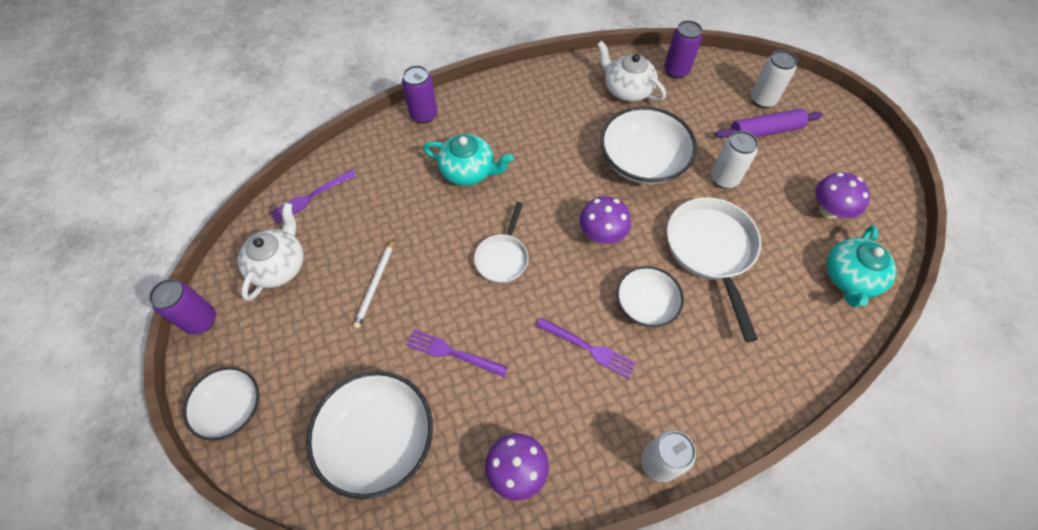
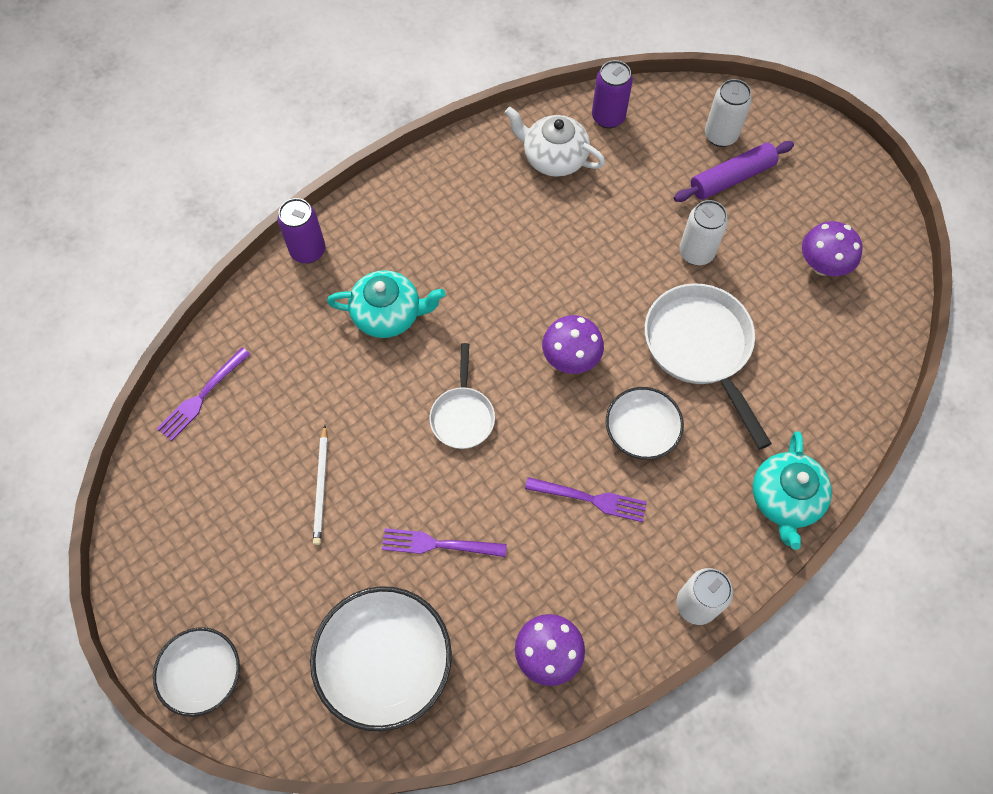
camera: 15 degrees left, 5 degrees up
(201, 320) = (125, 584): purple can -> none
(279, 265) = (195, 493): white teapot -> none
(642, 160) = (595, 251): white bowl -> none
(849, 278) = (858, 343): turquoise teapot -> turquoise teapot (784, 499)

